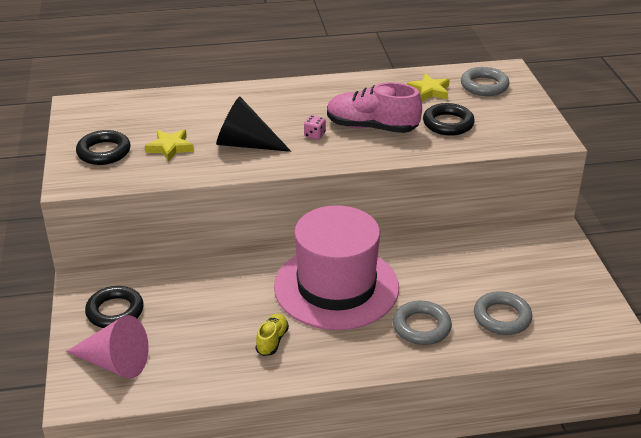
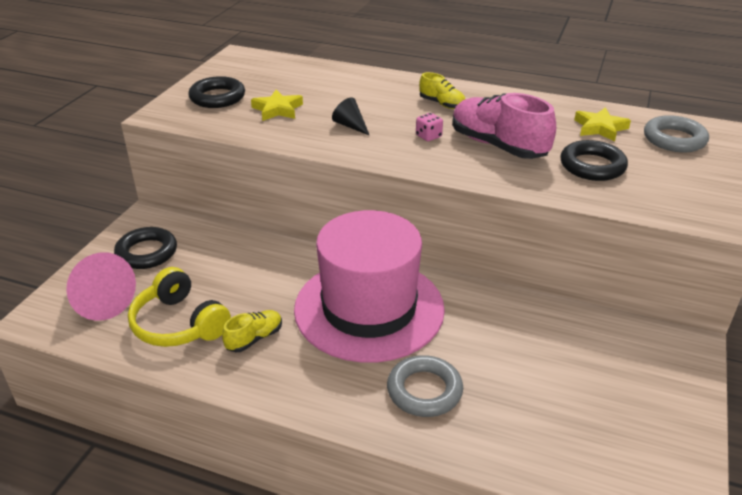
camera: 30 degrees right, 0 degrees up
(202, 354) = (179, 324): none -> yellow headphones
(246, 144) = (350, 126): black cone -> black cone, size x0.51
(299, 104) = (442, 104): none -> yellow shoe
(502, 317) = (532, 420): grey ring -> none

